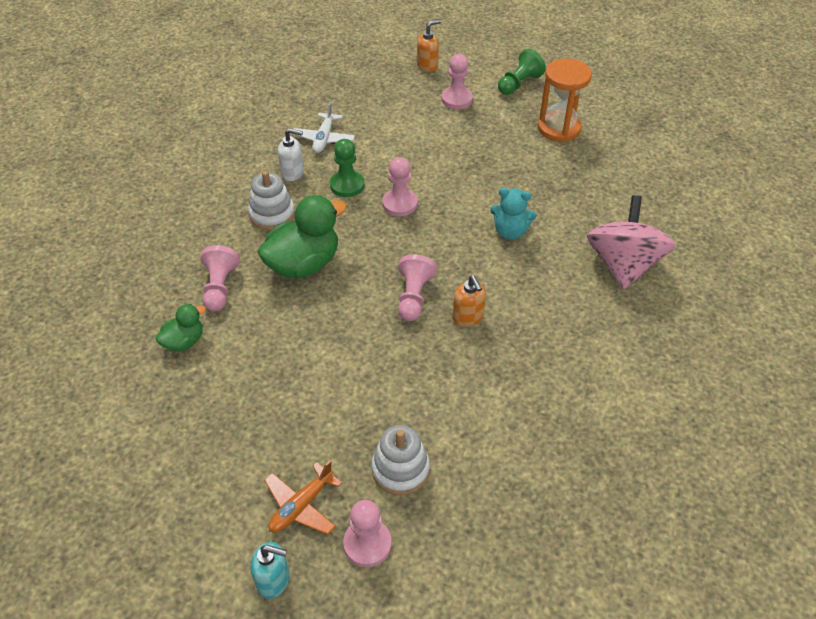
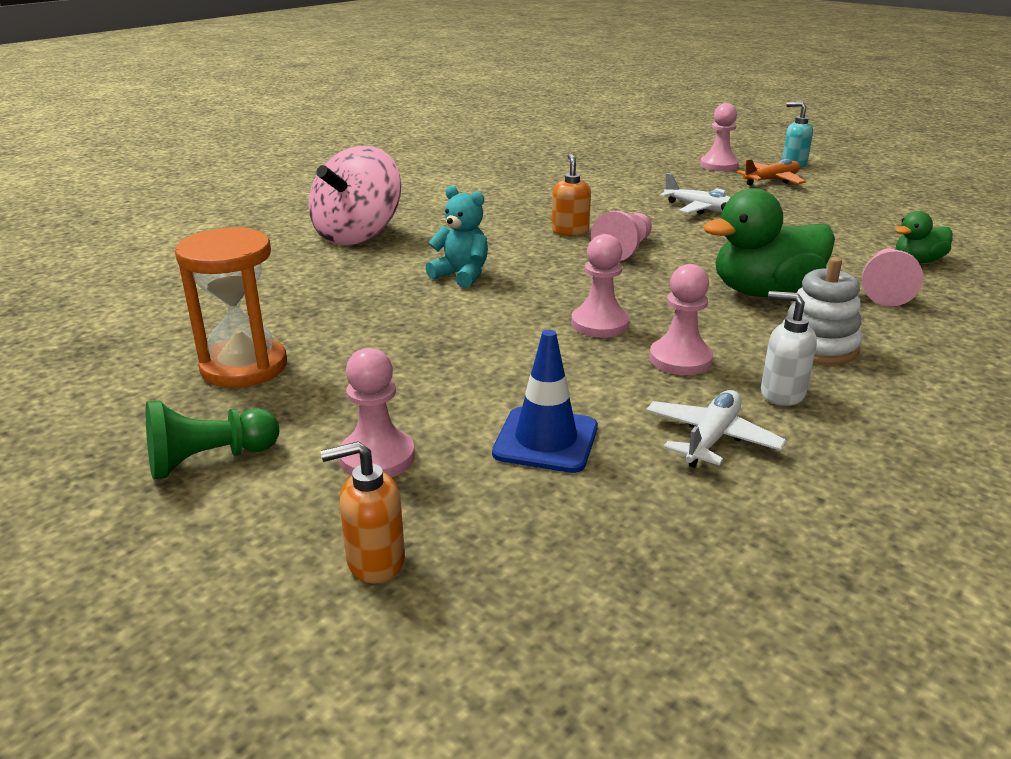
camera: 160 degrees left, 20 degrees down
(347, 185) = (680, 359): green pawn -> pink pawn
(369, 398) = (700, 208): none -> white plane
(394, 122) = (545, 440): none -> blue traffic cone
(400, 469) = (682, 181): white stacking toy -> none

